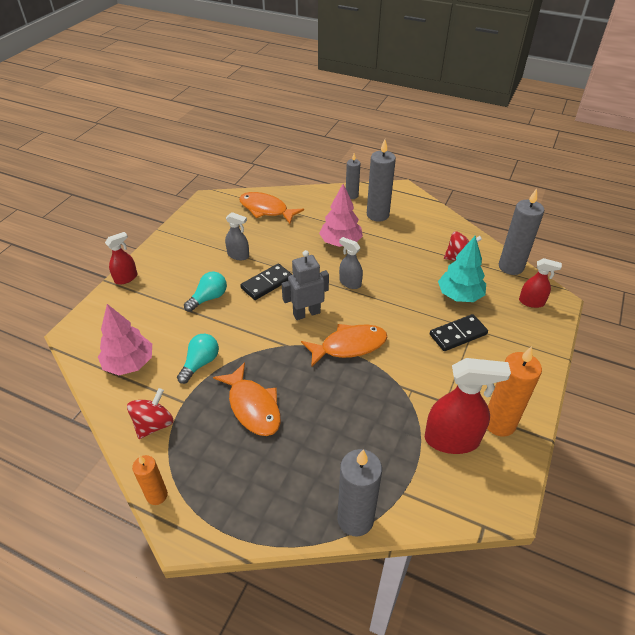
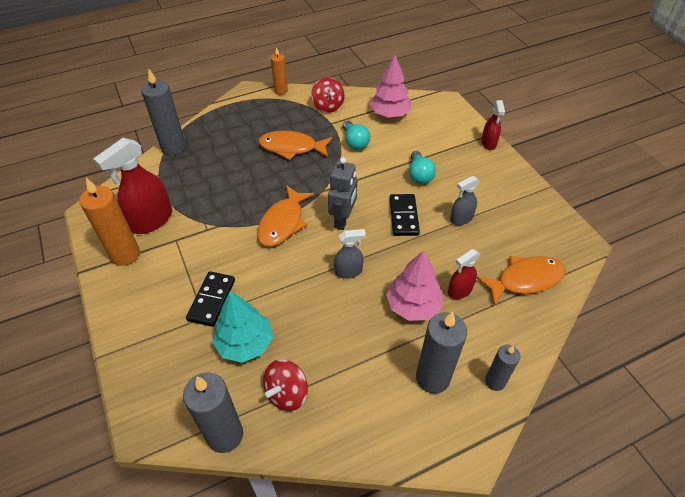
camera: 130 degrees right, 5 degrees up
(531, 302) = (169, 399): red spray bottle -> red spray bottle (459, 290)

